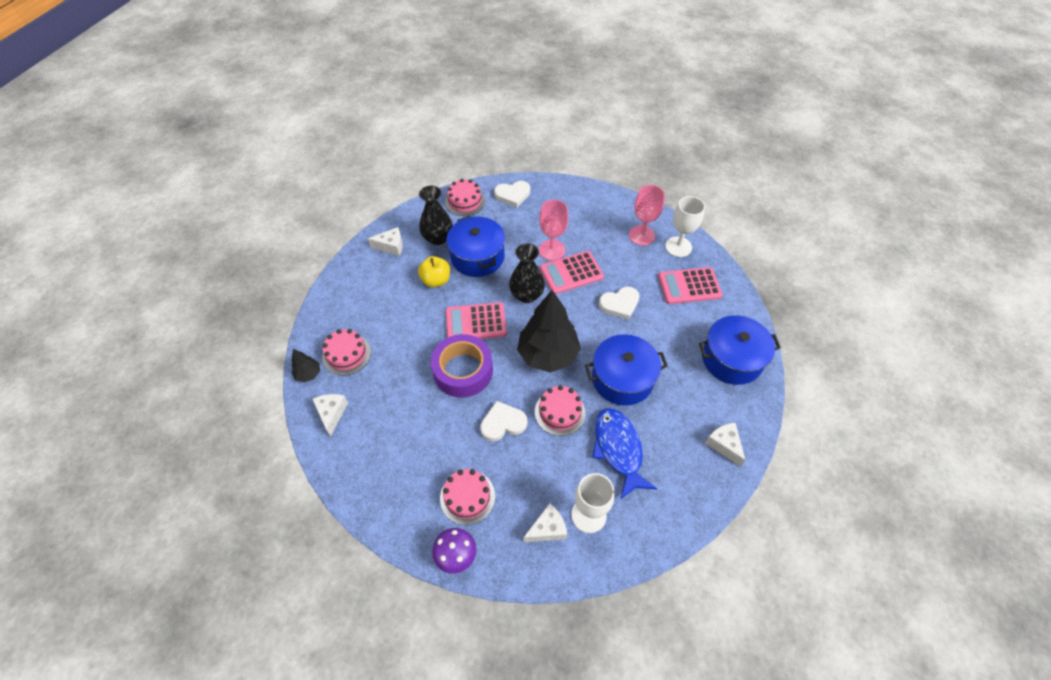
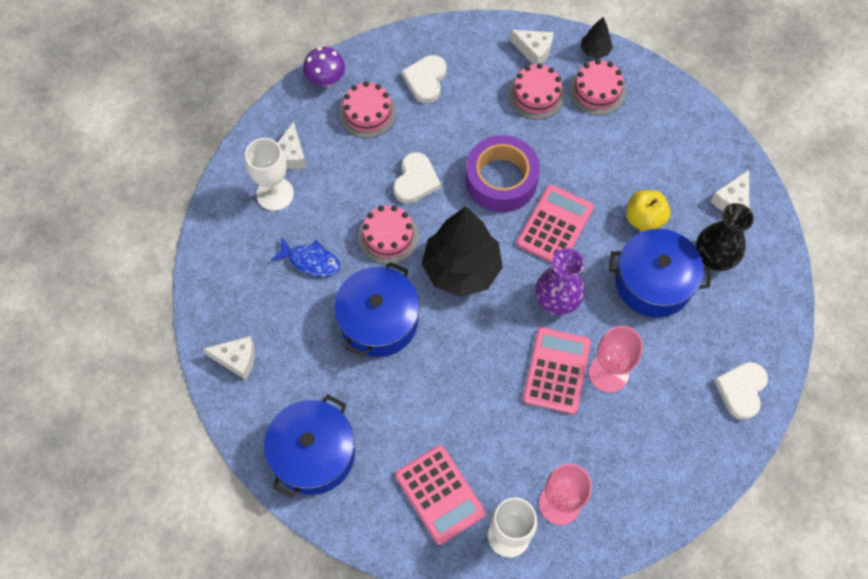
camera: 125 degrees right, 10 degrees up
(465, 201) = (764, 324): pink cake -> pink cake (536, 95)
(527, 295) = (557, 299): black vase -> purple vase
(618, 449) = (311, 261): blue fish -> blue fish, size x0.64
(619, 304) = (472, 391): white heart -> white heart (425, 80)
(689, 286) = (440, 494): pink calculator -> pink calculator turned 120 degrees clockwise

